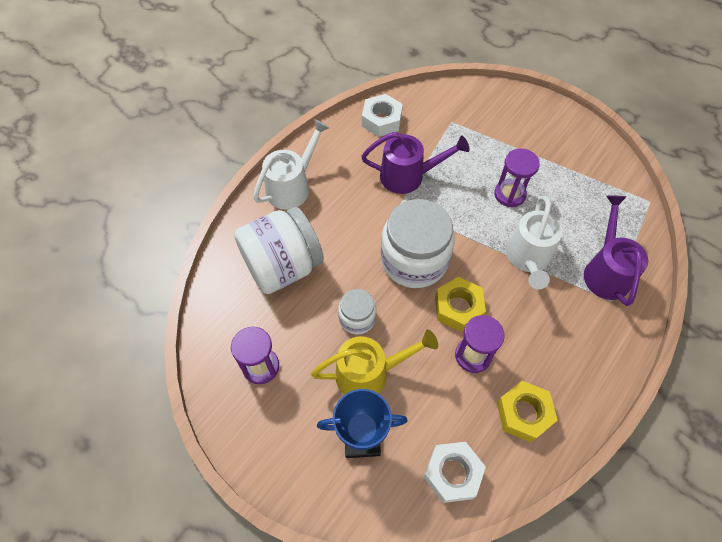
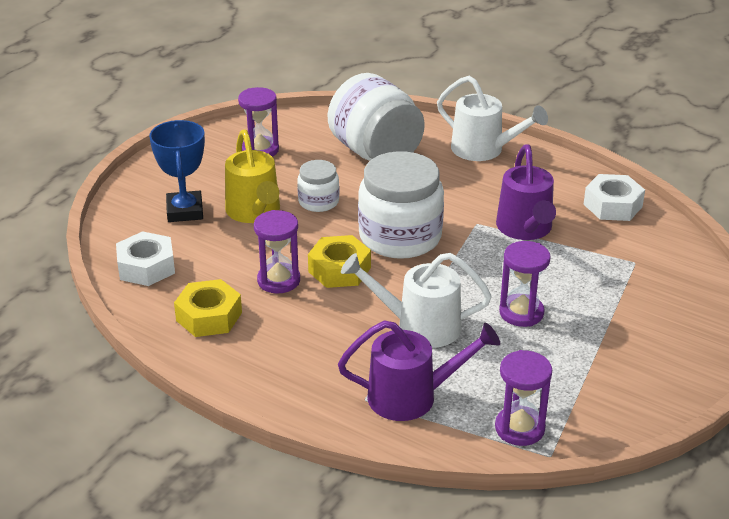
camera: 85 degrees right, 25 degrees down
(628, 213) = (519, 428): none -> purple hourglass

